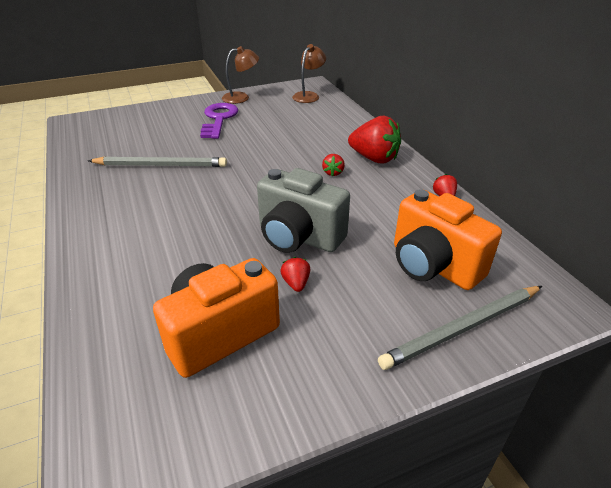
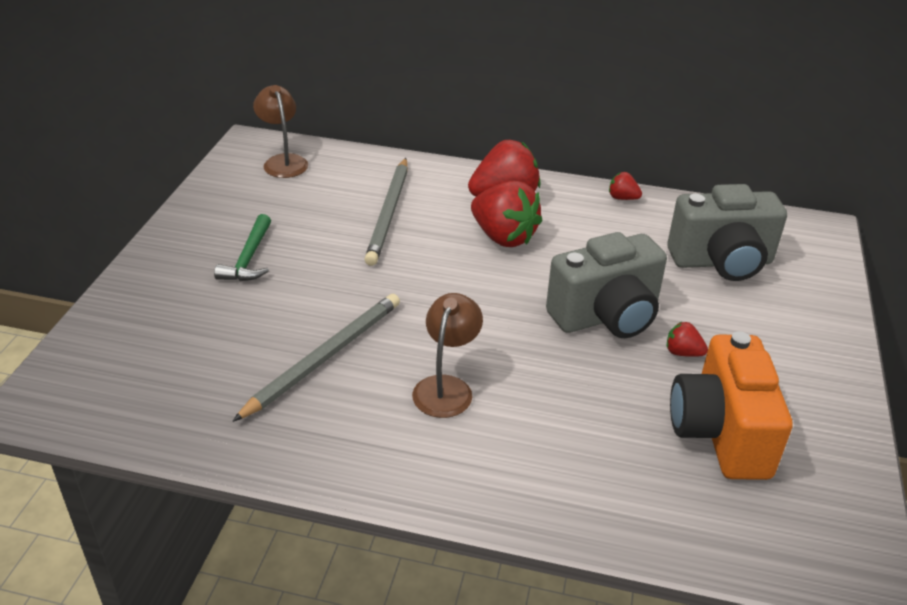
camera: 55 degrees left, 0 degrees up
(219, 119) = (249, 258): purple key -> green hammer
(241, 97) = (205, 212): brown lamp -> brown lamp (446, 387)
(333, 173) = (503, 237): red strawberry -> red strawberry, size x2.15
(433, 265) = (722, 262): orange camera -> grey camera
(463, 328) = (812, 291): grey pencil -> grey pencil (389, 213)

